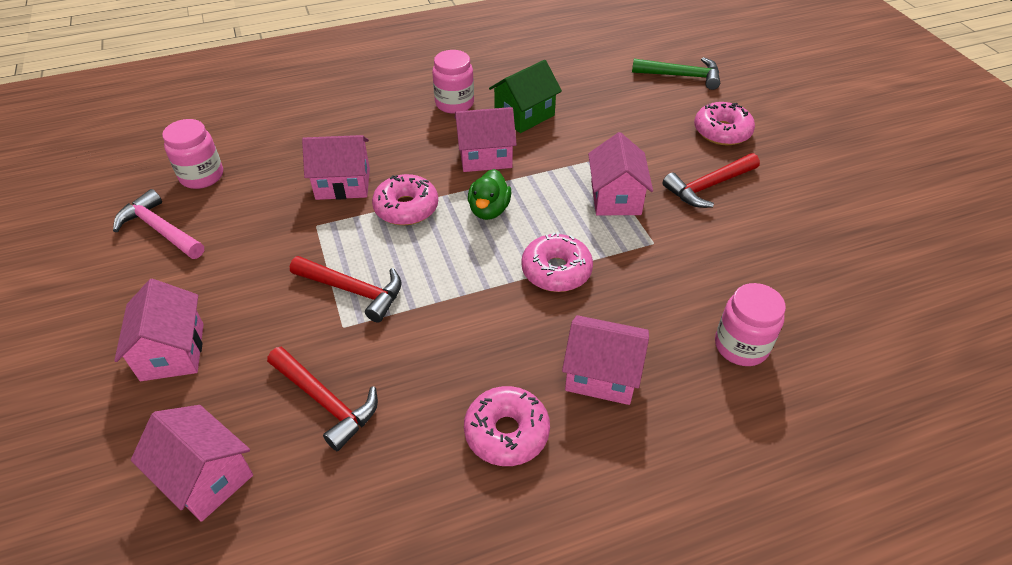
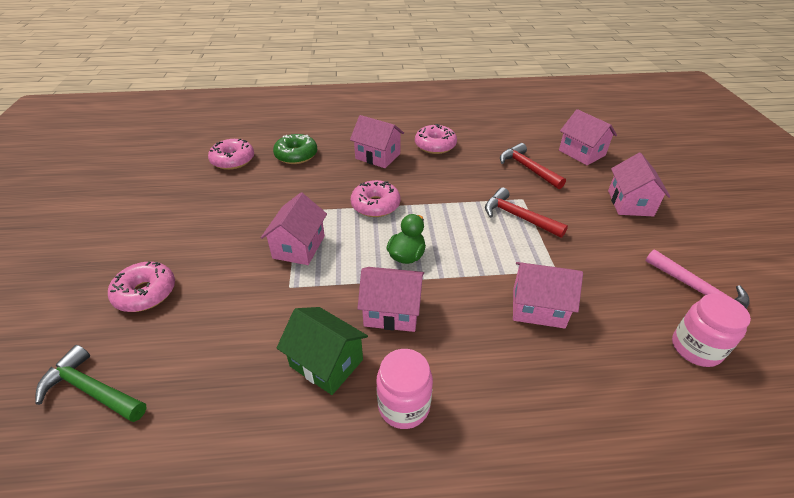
camera: 165 degrees left, 5 degrees down
(406, 208) = (477, 271): pink donut -> pink donut (233, 160)
(524, 115) = (326, 363): green house -> green house turned 60 degrees clockwise
(708, 186) = (218, 242): red hammer -> none
(741, 346) = (296, 155): pink jar -> green donut

